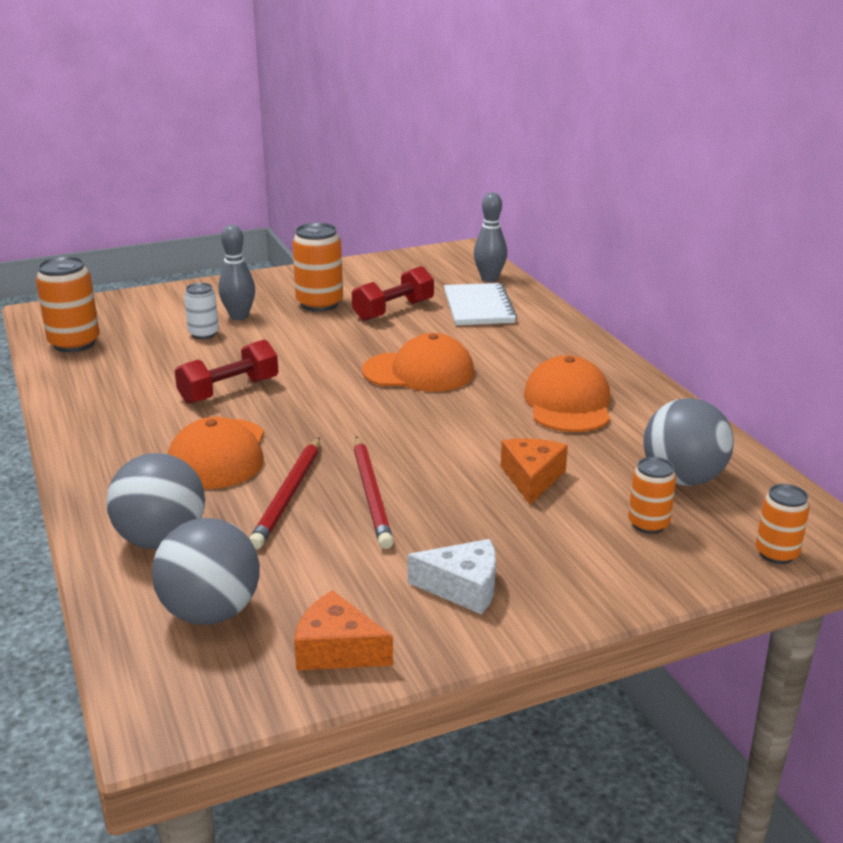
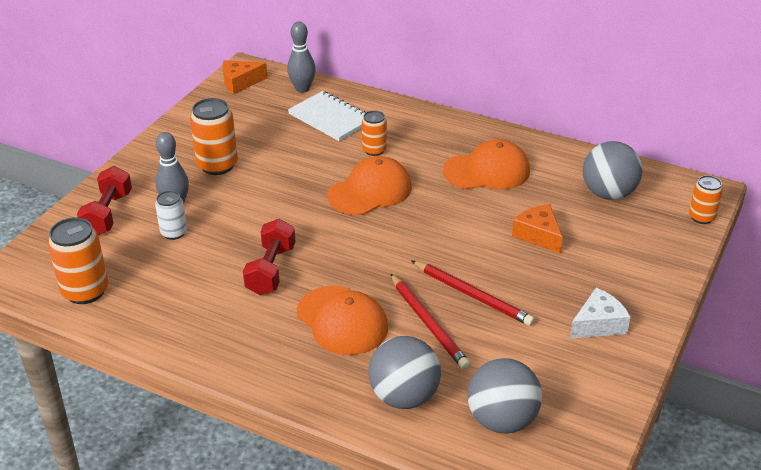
camera: 40 degrees left, 10 degrees up
(337, 650) = (593, 397): orange cheese -> orange cheese (240, 82)
(393, 311) = (279, 147): red dumbbell -> red dumbbell (108, 214)
(568, 403) = (487, 171): orange cap -> orange cap turned 120 degrees clockwise
(648, 524) = (629, 232): orange can -> orange can (374, 150)

